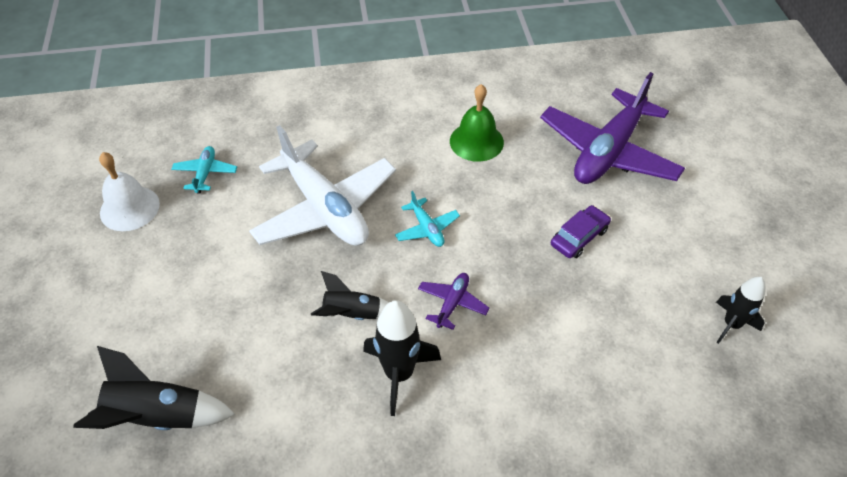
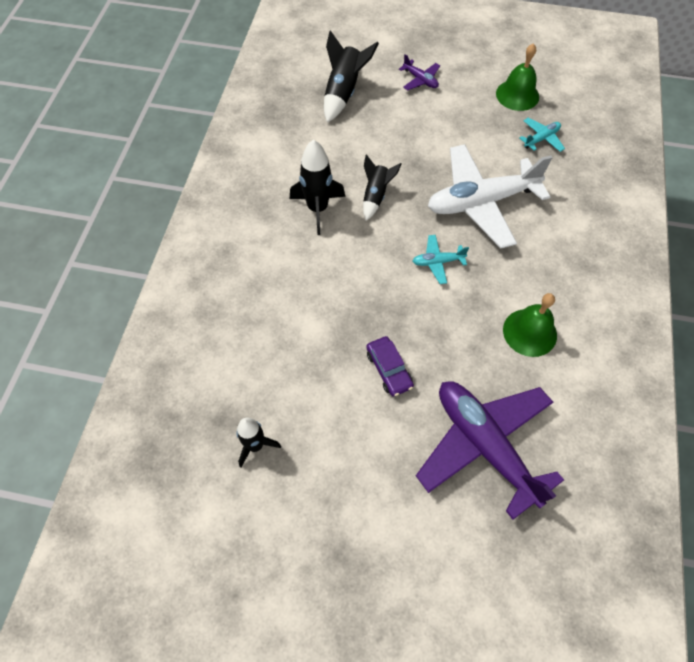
camera: 110 degrees right, 10 degrees up
(129, 208) = (517, 95): white bell -> green bell
(205, 173) = (541, 139): turquoise plane -> turquoise plane turned 60 degrees counterclockwise
(452, 303) = (360, 256): purple plane -> purple plane (420, 80)

